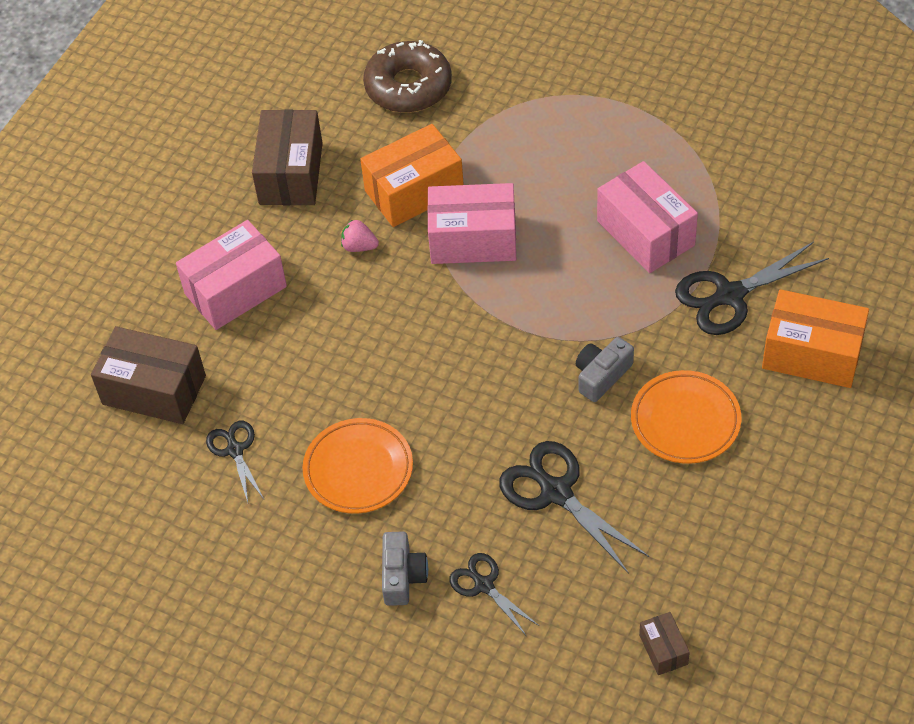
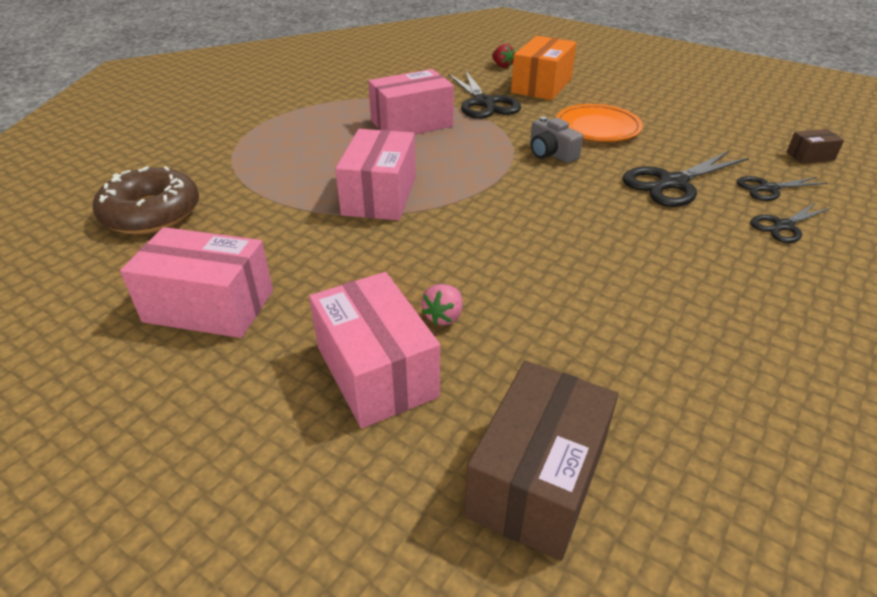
camera: 85 degrees left, 15 degrees down
(235, 449) = (643, 391): black scissors -> black scissors (767, 189)
(291, 173) = (209, 306): brown box -> pink box
(358, 469) = (663, 289): orange plate -> none
(359, 246) = (353, 263): pink strawberry -> pink strawberry (444, 317)
(402, 576) = (792, 271): grey camera -> none
(414, 191) = (298, 222): orange box -> none
(876, 301) = (502, 65): none -> red strawberry

